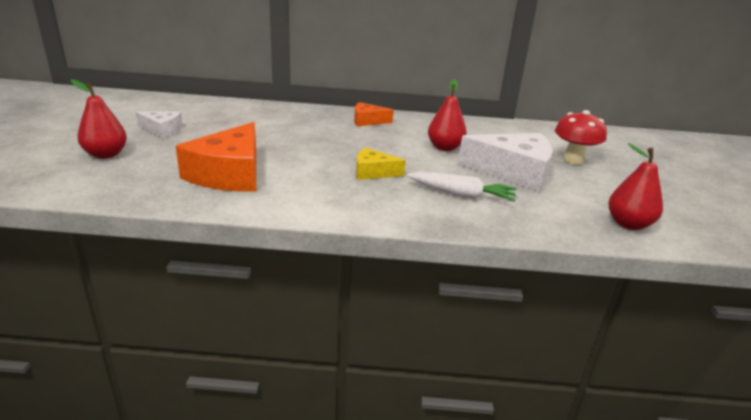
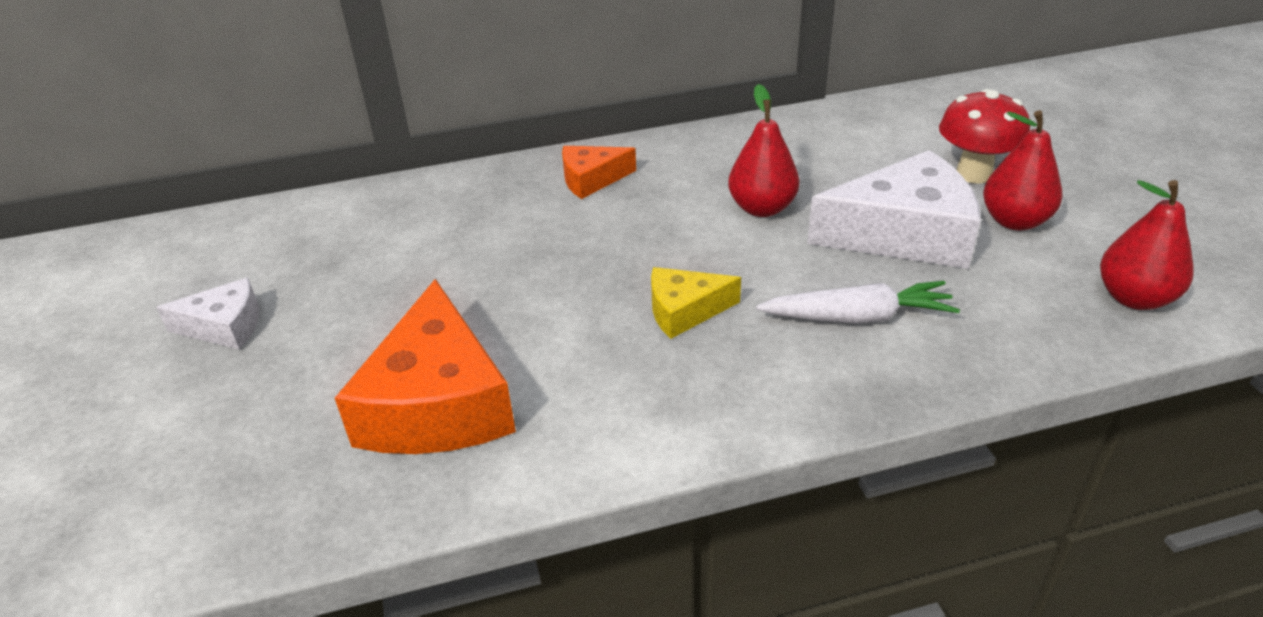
camera: 15 degrees left, 10 degrees up
(106, 155) = (159, 434): red pear -> red pear (1014, 221)

